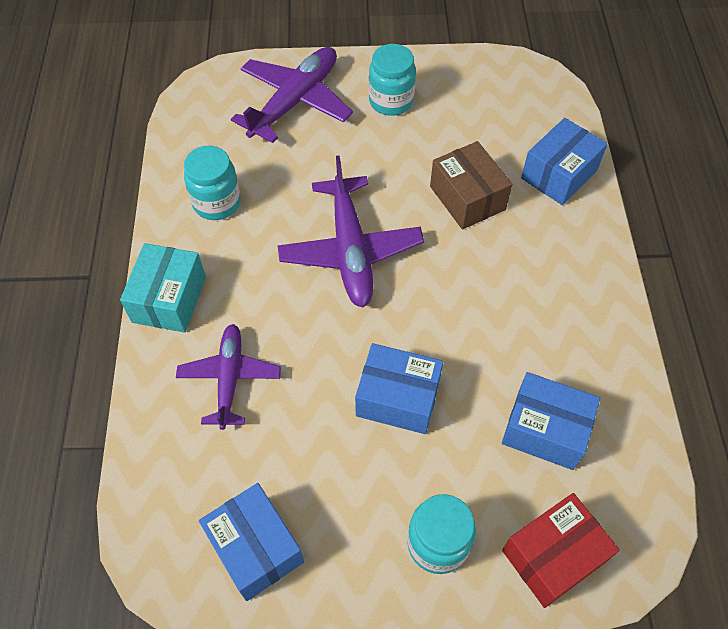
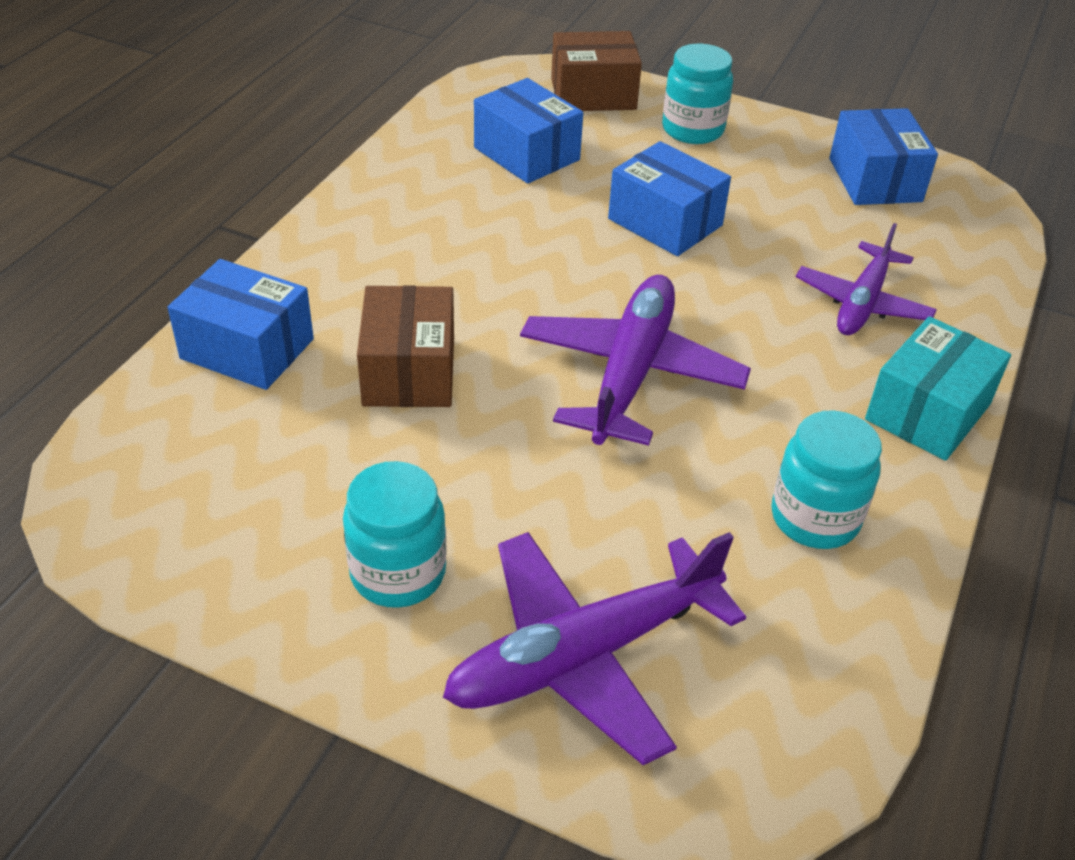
camera: 155 degrees left, 15 degrees down
(553, 556) = (593, 94): red box -> brown box
(559, 174) = (247, 349): blue box -> blue box turned 45 degrees clockwise

